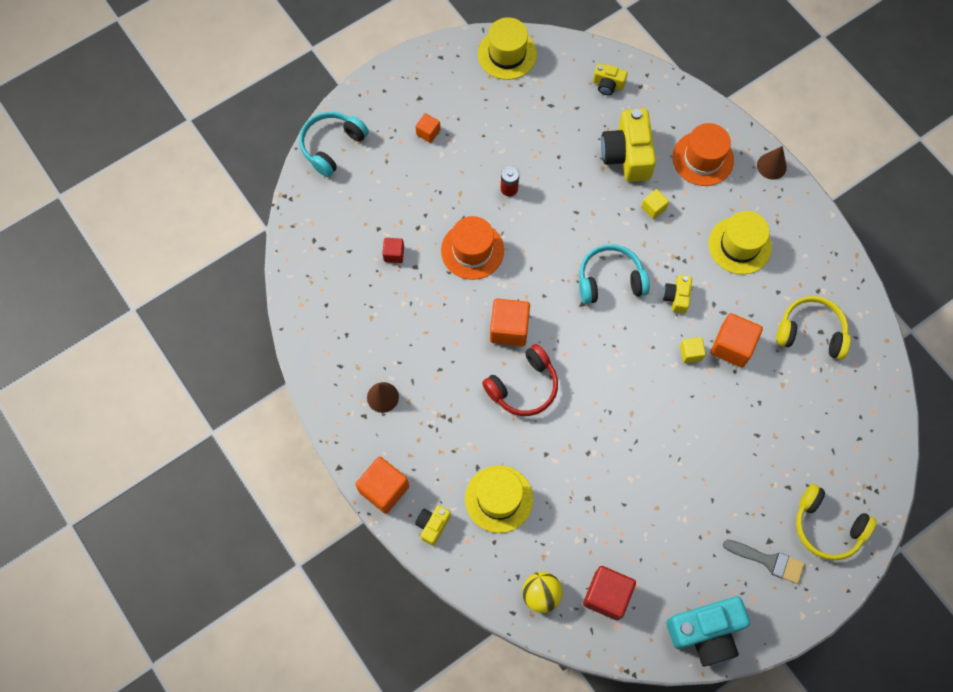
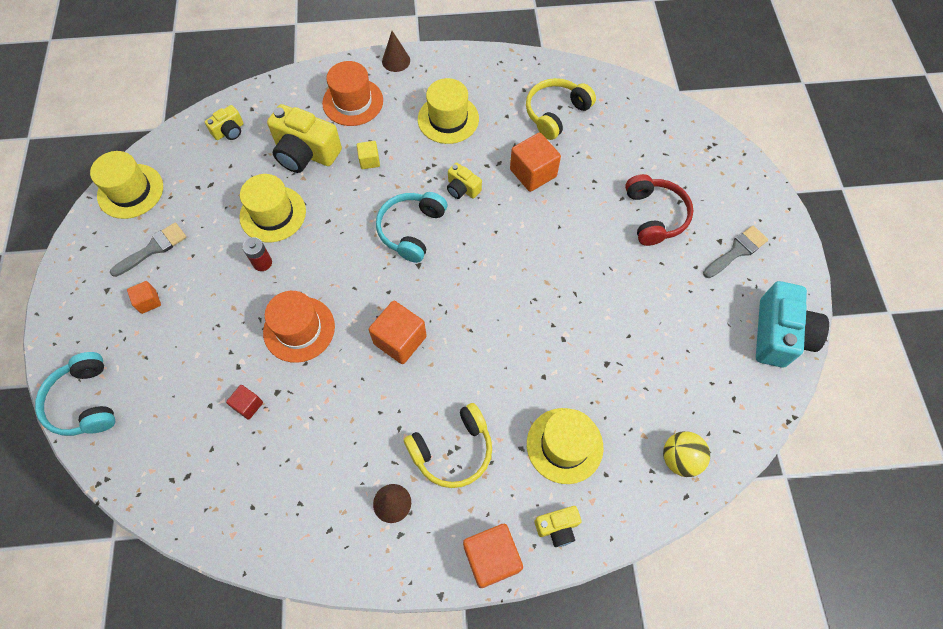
camera: 60 degrees left, 5 degrees down
(432, 525) = (557, 527): yellow camera -> yellow camera turned 75 degrees counterclockwise
(471, 105) = (153, 248): none -> grey brush
(523, 387) = (466, 359): red headphones -> red headphones (655, 216)
(555, 168) = (273, 214): none -> yellow hat
(607, 595) = (708, 399): red cube -> none
(690, 353) = (519, 206): yellow cube -> none
(827, 527) = (728, 193): yellow headphones -> yellow headphones (453, 451)

